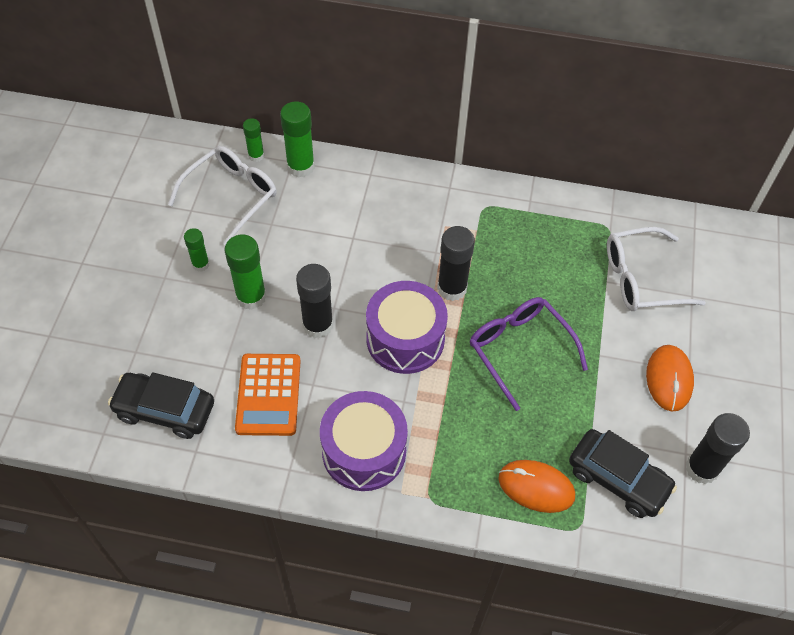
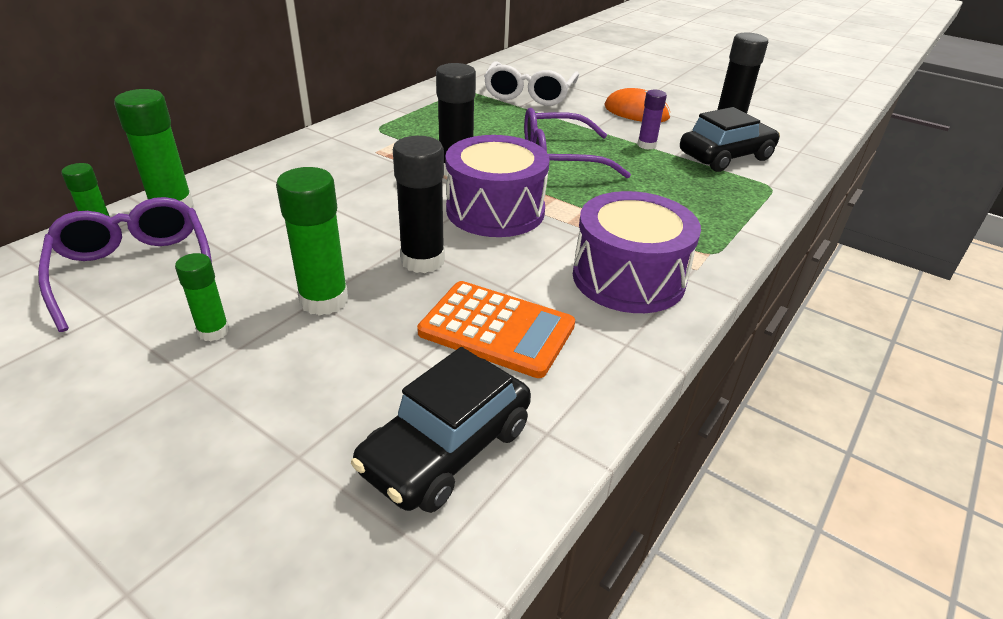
camera: 65 degrees left, 20 degrees down
(231, 196) = (135, 270): white glasses -> purple glasses
(536, 487) = (720, 193): orange mouse -> none
(595, 407) = (646, 145): none -> purple glue stick

